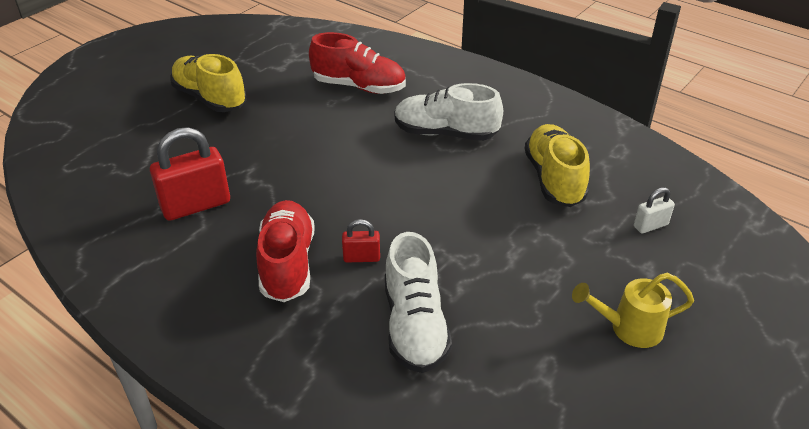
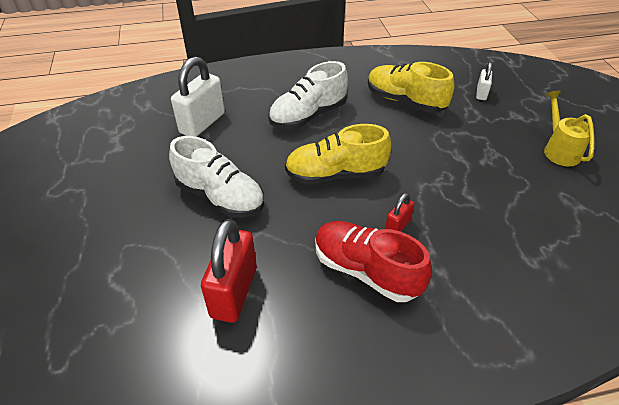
camera: 50 degrees left, 5 degrees up
(210, 98) = (97, 209): yellow shoe -> yellow shoe (335, 174)
(359, 86) = (202, 123): red shoe -> white padlock
(415, 325) = (489, 237): white shoe -> white shoe (220, 197)
(629, 328) = (559, 150): yellow watering can -> yellow watering can turned 135 degrees clockwise

